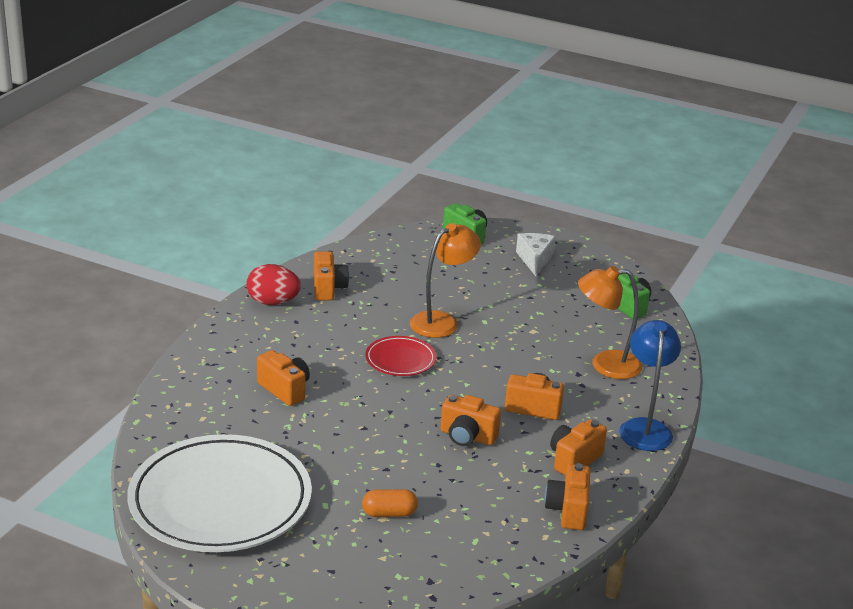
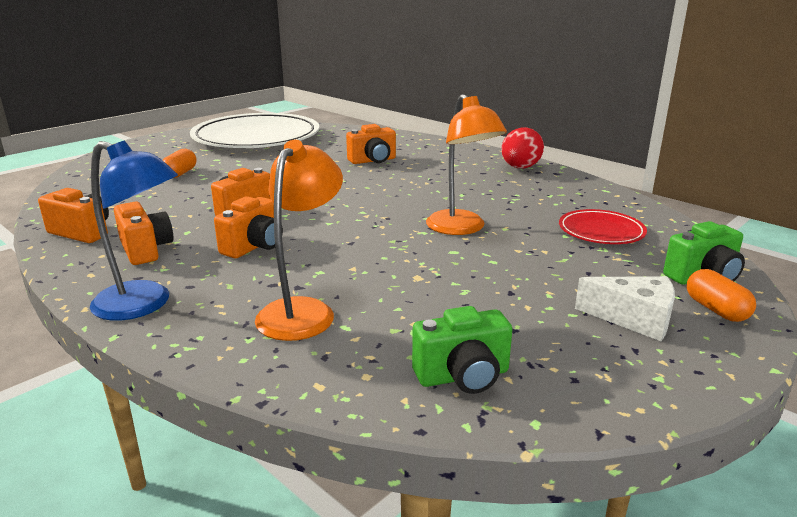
camera: 110 degrees right, 5 degrees down
(328, 288) = (545, 188): orange camera -> none
(400, 359) = (393, 201): red plate -> red plate (601, 231)
(507, 236) = (716, 309): none -> orange capsule

